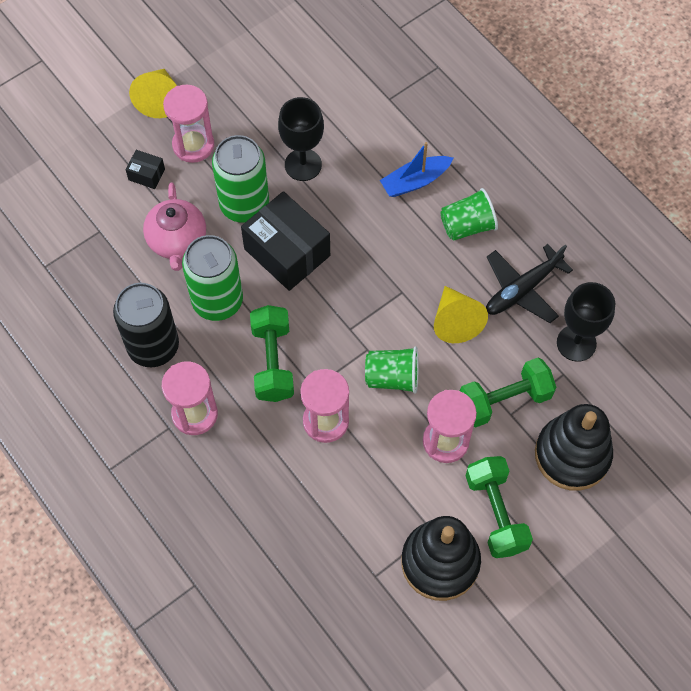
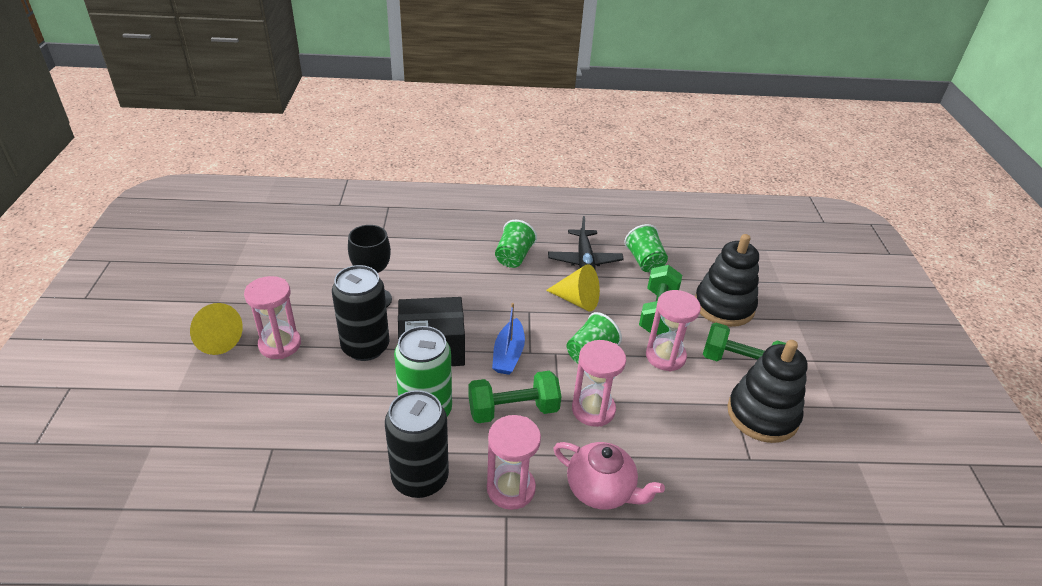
camera: 55 degrees left, 25 degrees down
(146, 174) = (265, 386): black box -> none
(177, 241) = (345, 403): pink teapot -> pink teapot (601, 490)
(244, 205) = (365, 347): green can -> black can
(272, 362) = (513, 410): green dumbbell -> green dumbbell turned 45 degrees counterclockwise
(415, 181) = (454, 259): blue boat -> blue boat (508, 354)
(576, 343) = (644, 261): black goblet -> green cup

